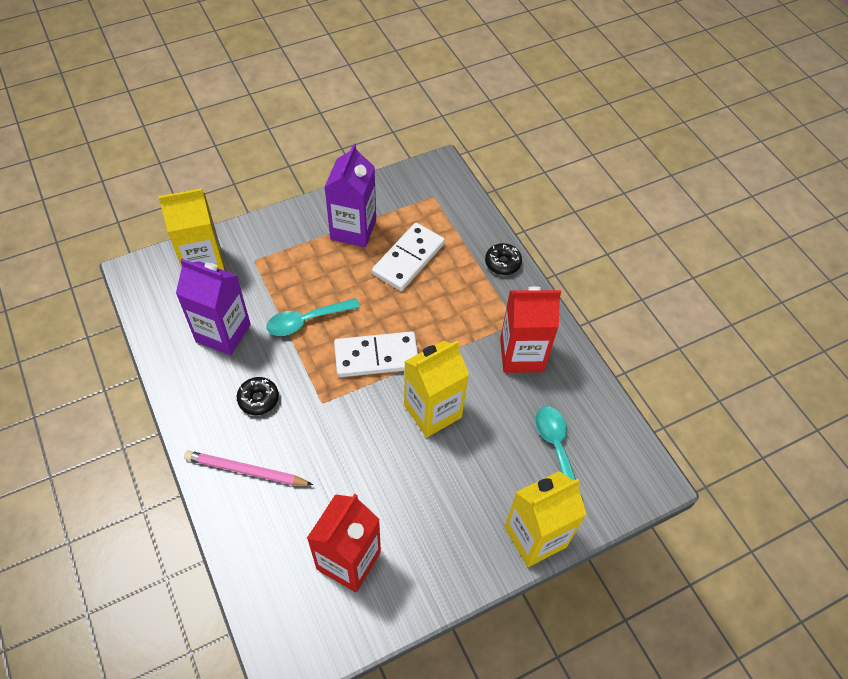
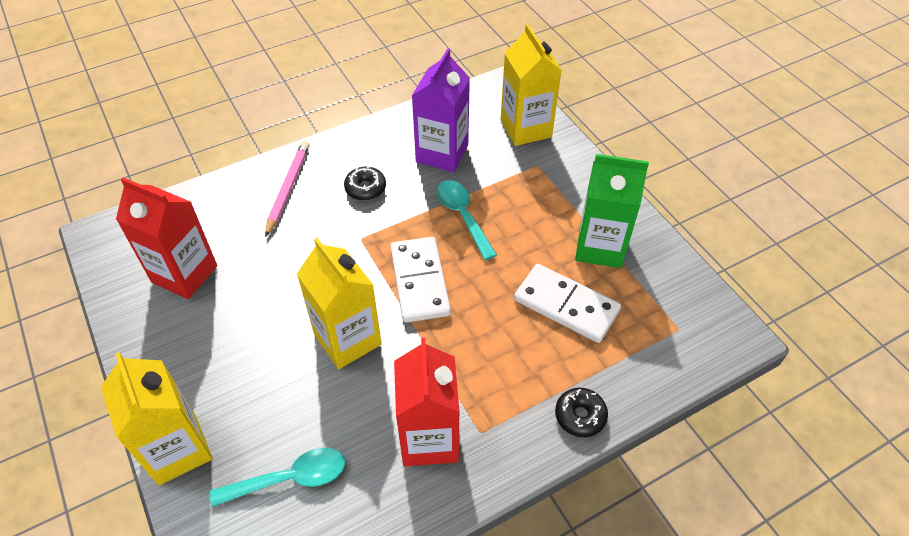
camera: 90 degrees right, 5 degrees down
(353, 230) = (600, 247): purple carton -> green carton

